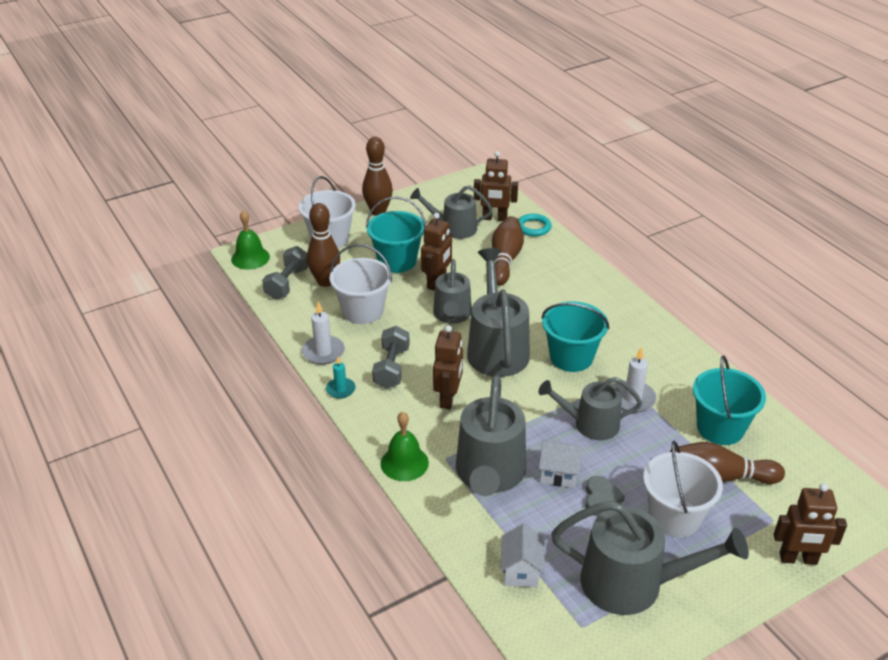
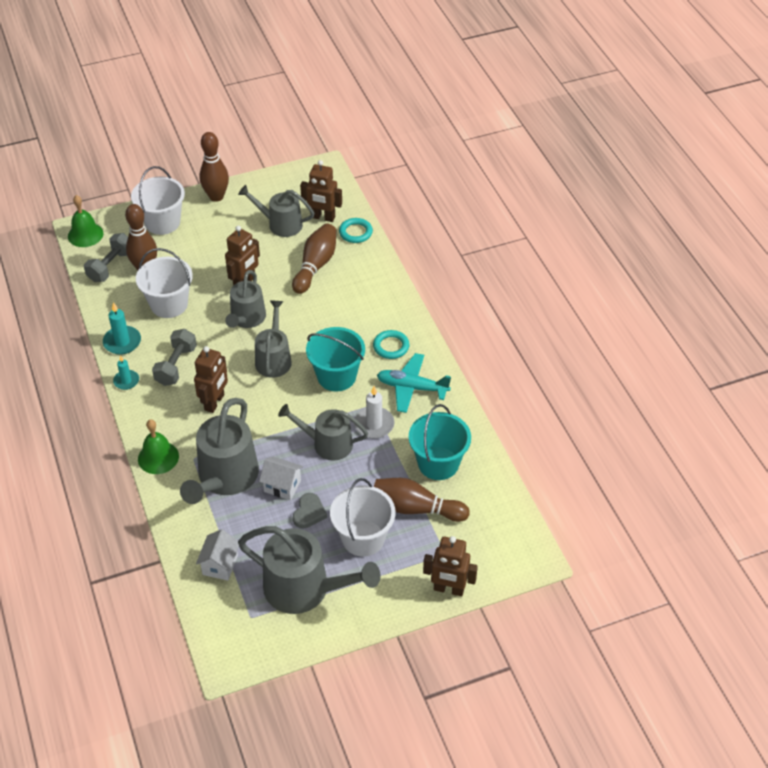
camera: 10 degrees right, 10 degrees up
(323, 352) = (122, 342): white candle -> turquoise candle
(397, 261) = (216, 254): turquoise bucket -> none
(496, 349) = (274, 359): grey watering can -> grey watering can, size x0.65
(616, 323) = (391, 346): none -> turquoise ring
(656, 358) = (412, 388): none -> turquoise plane

